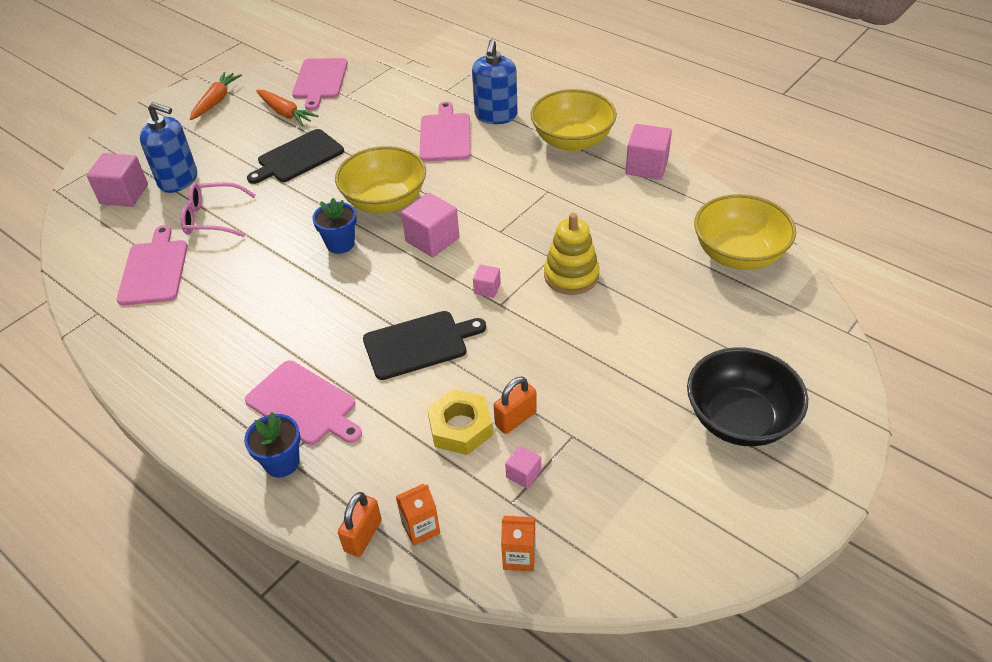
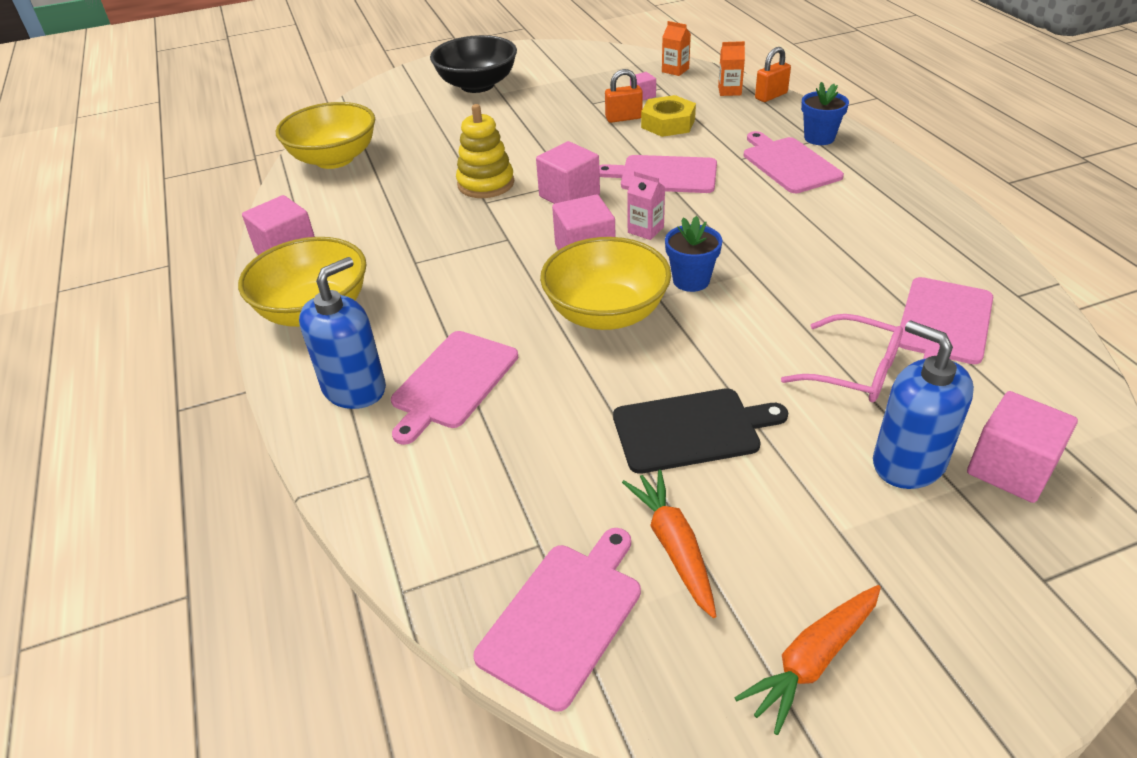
camera: 150 degrees left, 5 degrees down
(399, 276) = (645, 230): none -> pink carton
(419, 344) = (664, 175): black cutting board -> pink cutting board
(487, 288) = (569, 195): pink cube -> pink cube, size x1.92

